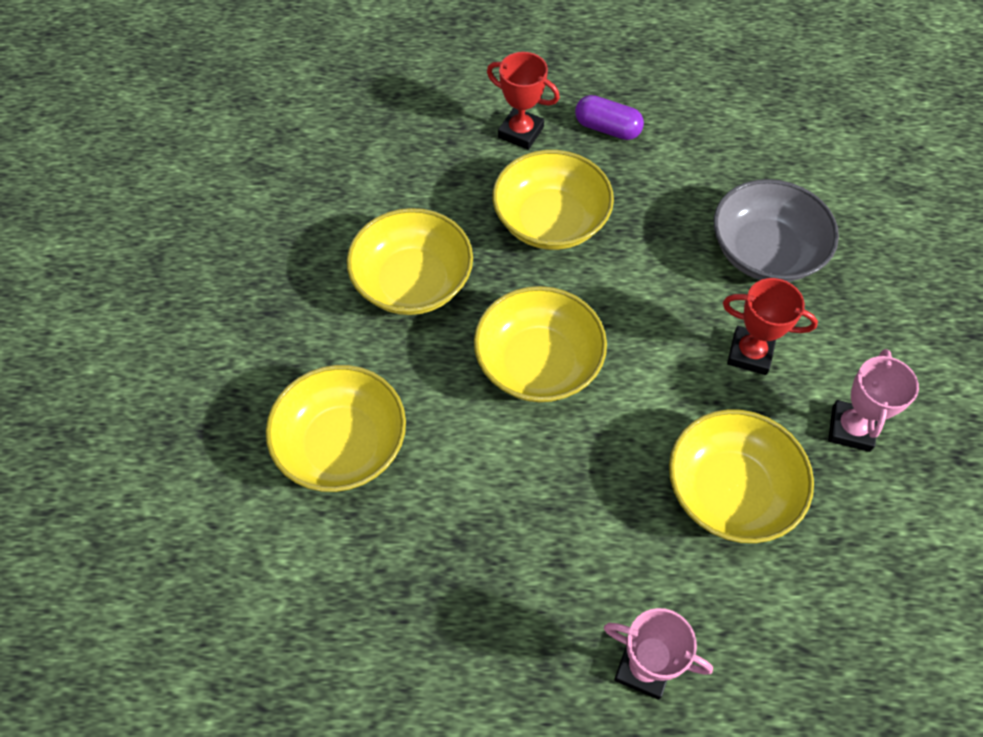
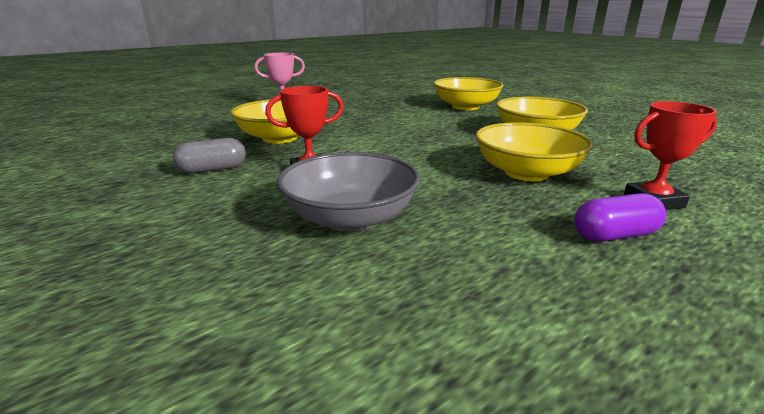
camera: 140 degrees right, 35 degrees down
(538, 363) = (429, 136): yellow bowl -> none
(850, 428) = (213, 169): pink trophy -> grey capsule

